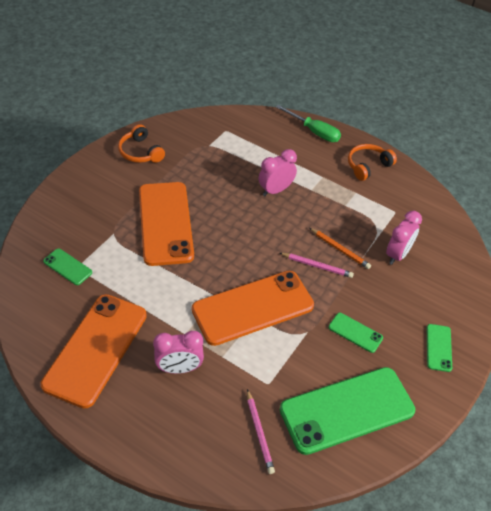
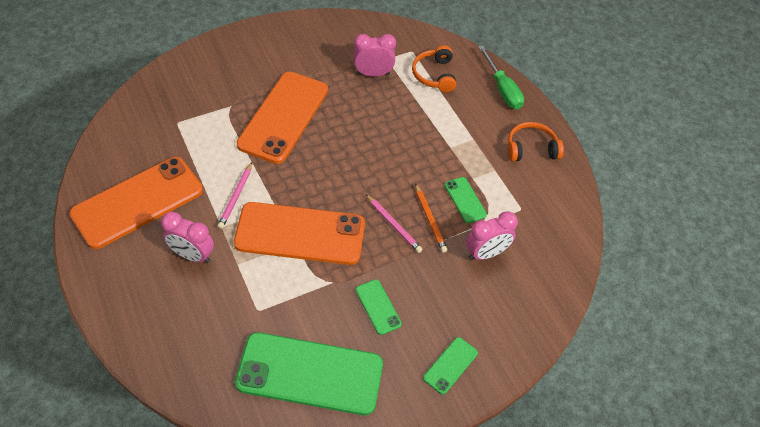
camera: 30 degrees right, 5 degrees up
(67, 267) = (169, 118): green phone -> green phone (465, 200)
(140, 152) = (313, 39): orange headphones -> orange headphones (434, 75)
(259, 433) = (215, 349): pink pencil -> pink pencil (236, 197)
(275, 190) = (413, 132): pink clock -> pink clock (373, 74)

